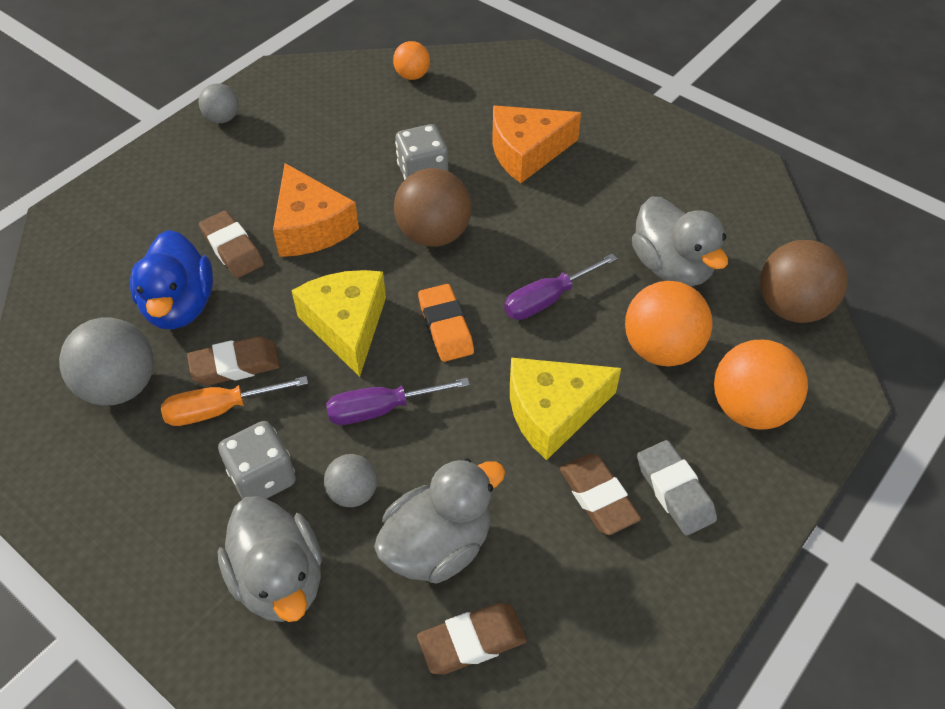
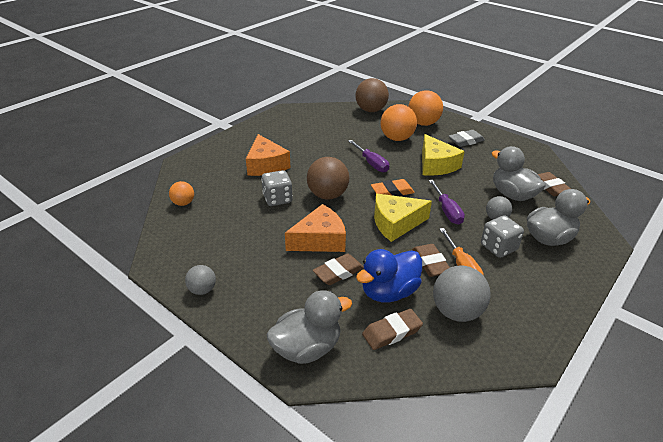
camera: 90 degrees left, 15 degrees down
(180, 306) = (389, 292): blue duck -> blue duck turned 150 degrees clockwise
(598, 497) = (474, 157): brown eraser -> brown eraser (392, 332)
(671, 267) = (349, 132): grey duck -> grey duck (307, 348)

